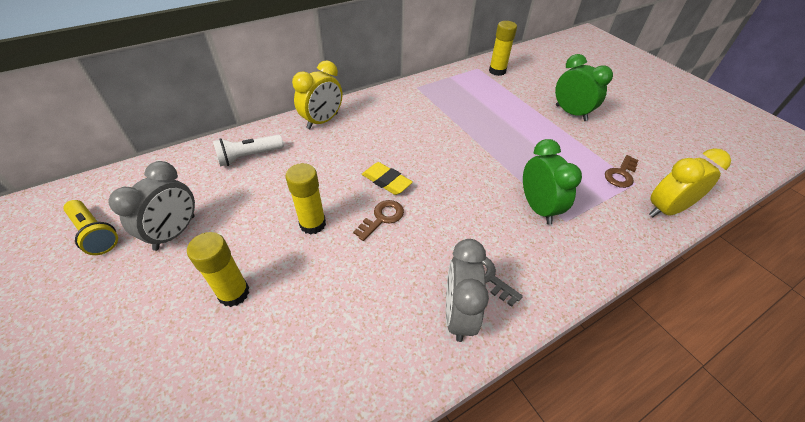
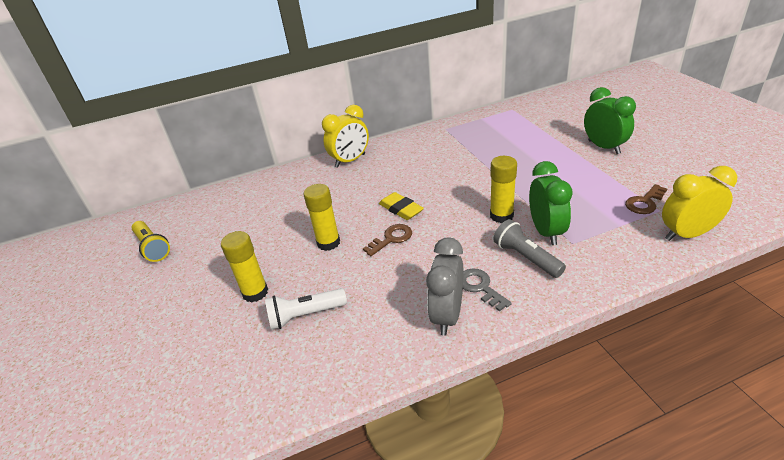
camera: 15 degrees right, 10 degrees down
(175, 233) = (214, 248): grey clock -> none
(249, 157) = (281, 190): white flashlight -> white flashlight (305, 315)
(497, 71) = (532, 111): yellow glue stick -> yellow glue stick (501, 216)
(525, 239) = (526, 258): none -> grey flashlight

